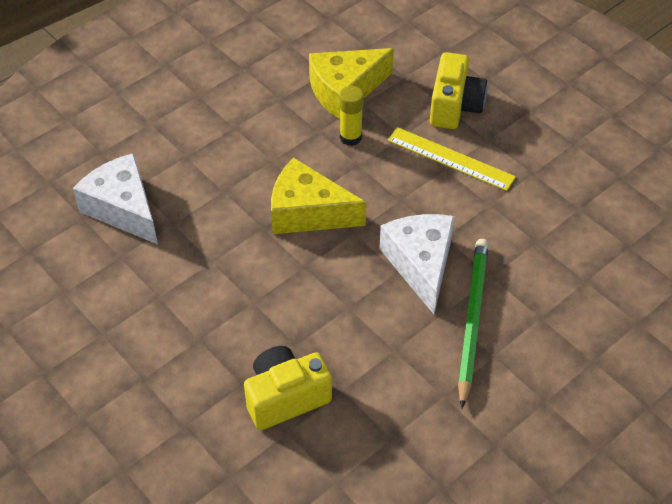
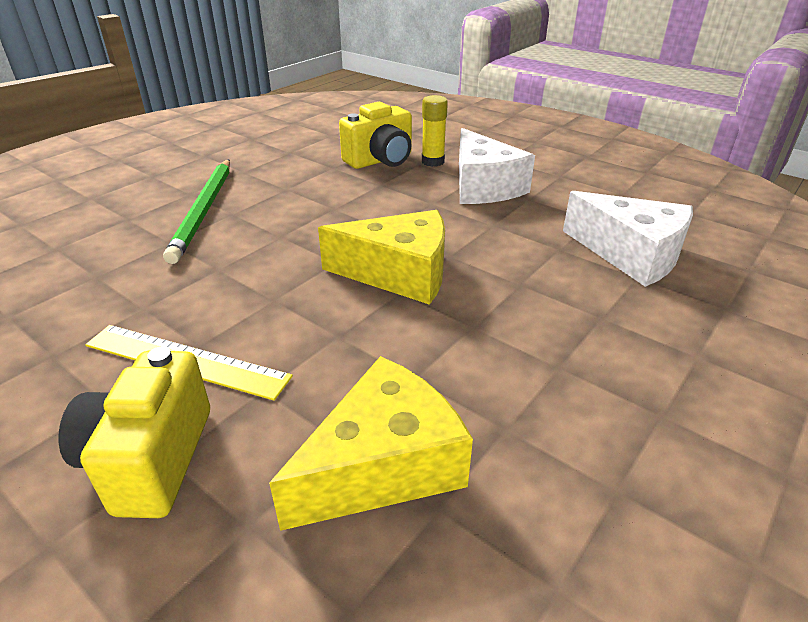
camera: 170 degrees right, 15 degrees down
(350, 137) = (357, 374): yellow glue stick -> yellow glue stick (433, 162)
(421, 264) = (253, 243): white cheese -> white cheese (483, 186)

